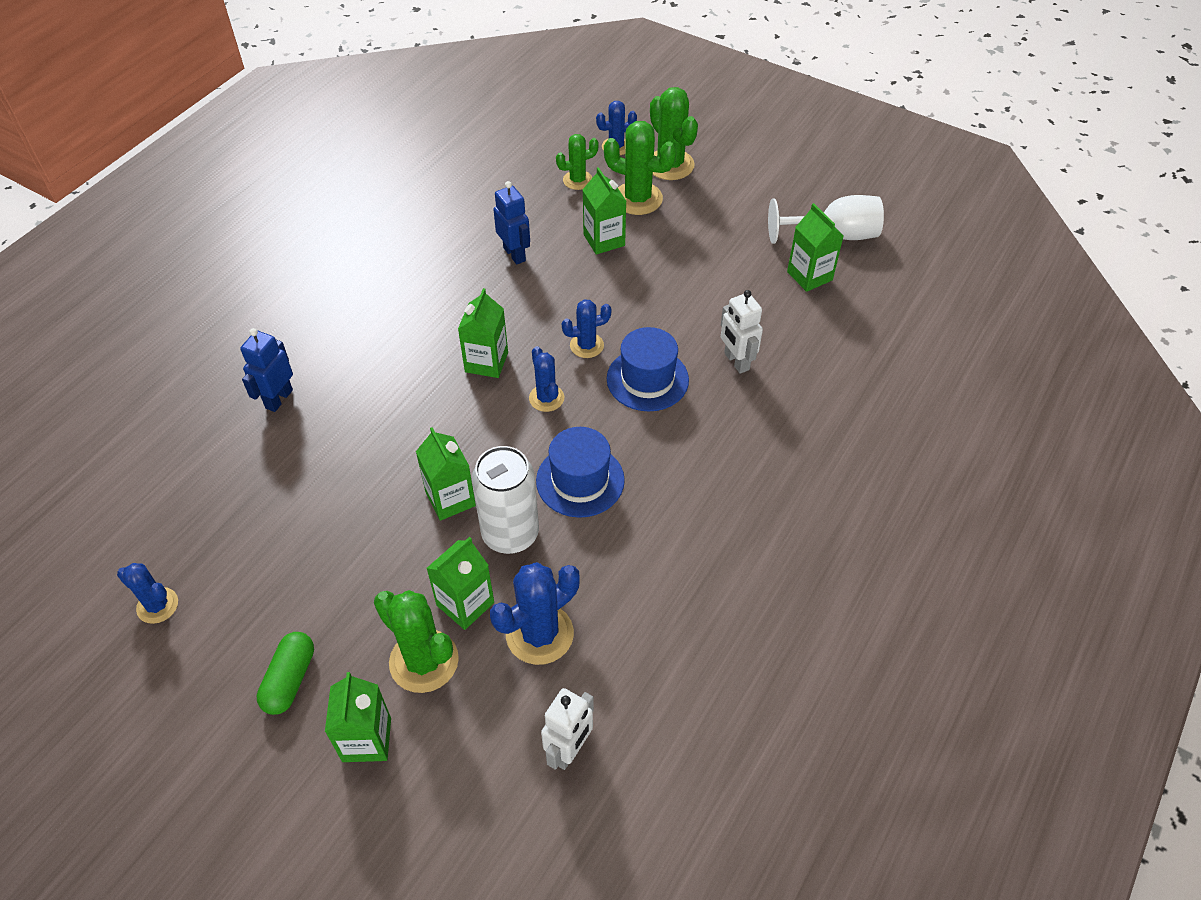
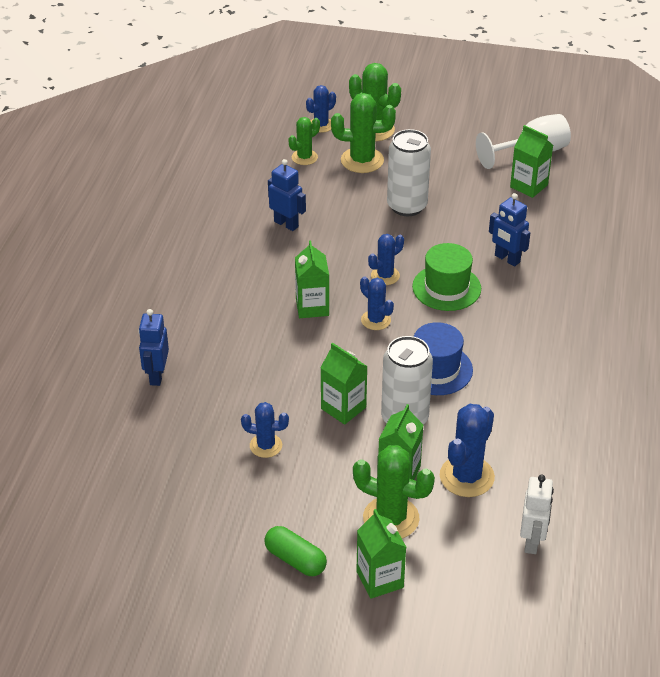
camera: 20 degrees left, 10 degrees down
(157, 605) = (155, 543): blue cactus -> blue cactus (266, 446)
(290, 679) = (295, 560): green capsule -> green capsule turned 45 degrees counterclockwise
(604, 240) = (353, 197): green carton -> none
(647, 379) = (446, 288): blue hat -> green hat
(657, 266) = (407, 206): none -> white can
(736, 361) = (507, 259): white robot -> blue robot

